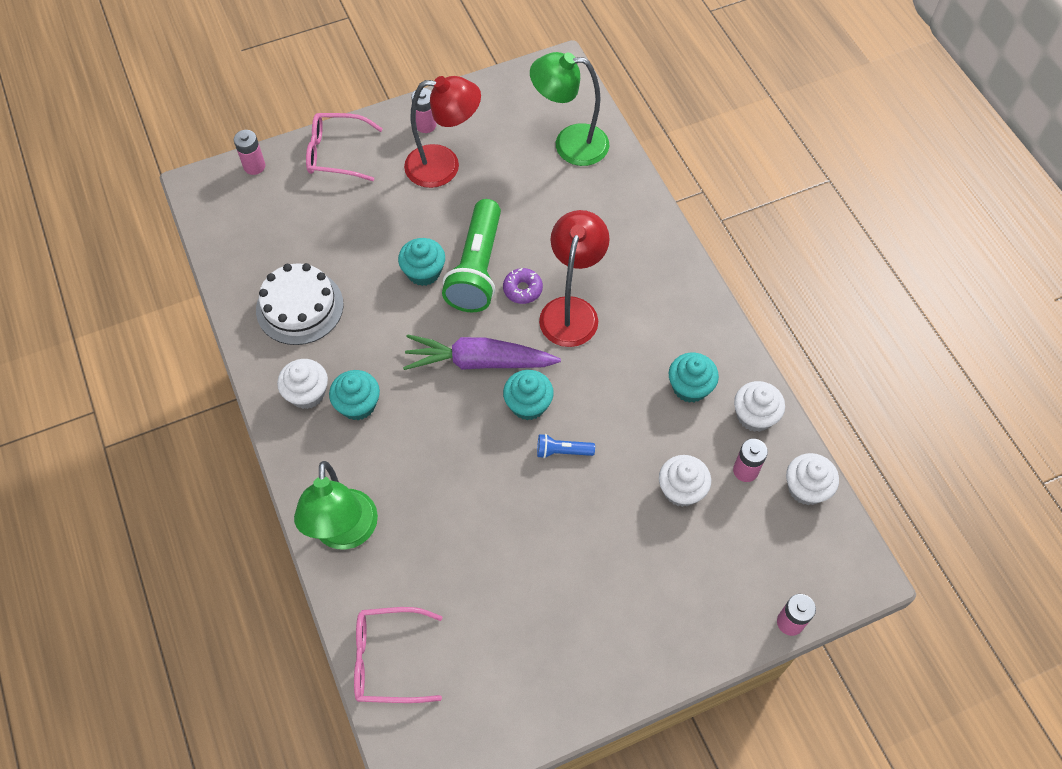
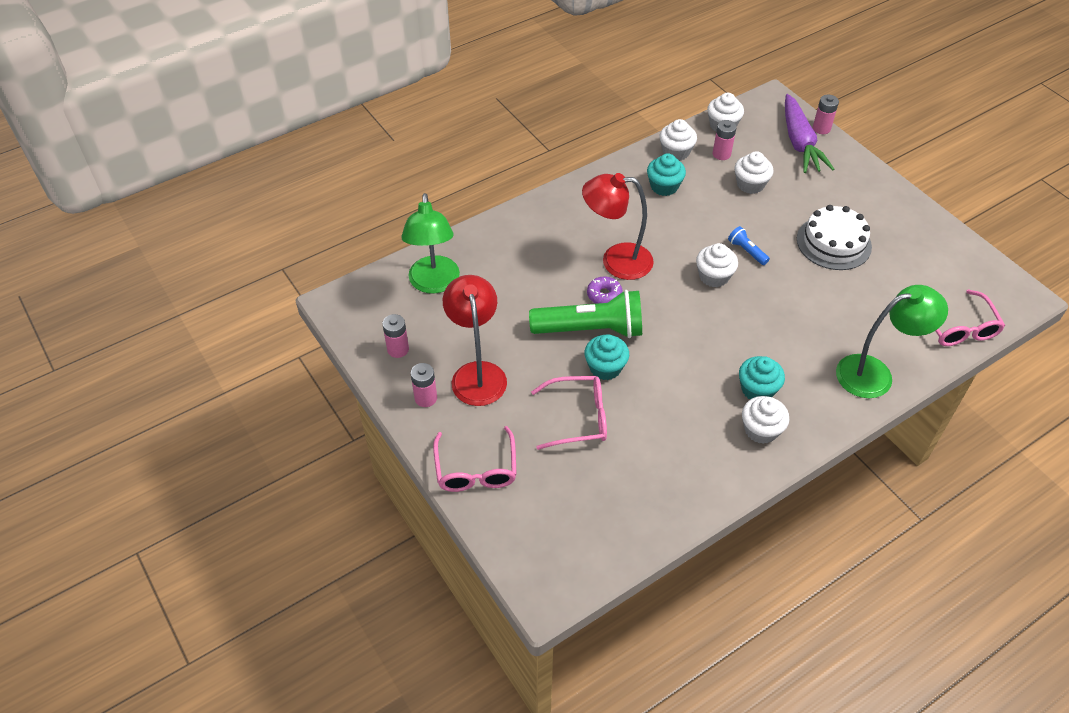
camera: 100 degrees left, 10 degrees down
(254, 166) = (507, 544): pink battery -> pink battery (398, 349)
(300, 307) = (672, 457): white cake -> white cake (833, 243)
(369, 238) = (577, 418): none -> pink glasses
(479, 362) = (685, 313): purple carrot -> purple carrot (799, 143)
(528, 404) = (714, 276): turquoise cupcake -> white cupcake
(562, 451) = (746, 251): blue flashlight -> blue flashlight turned 150 degrees clockwise

